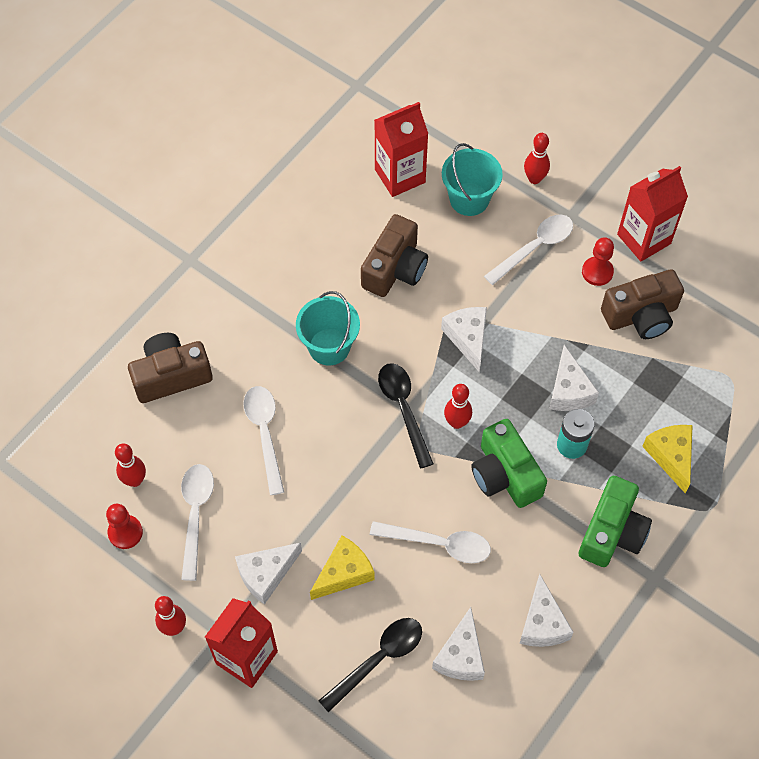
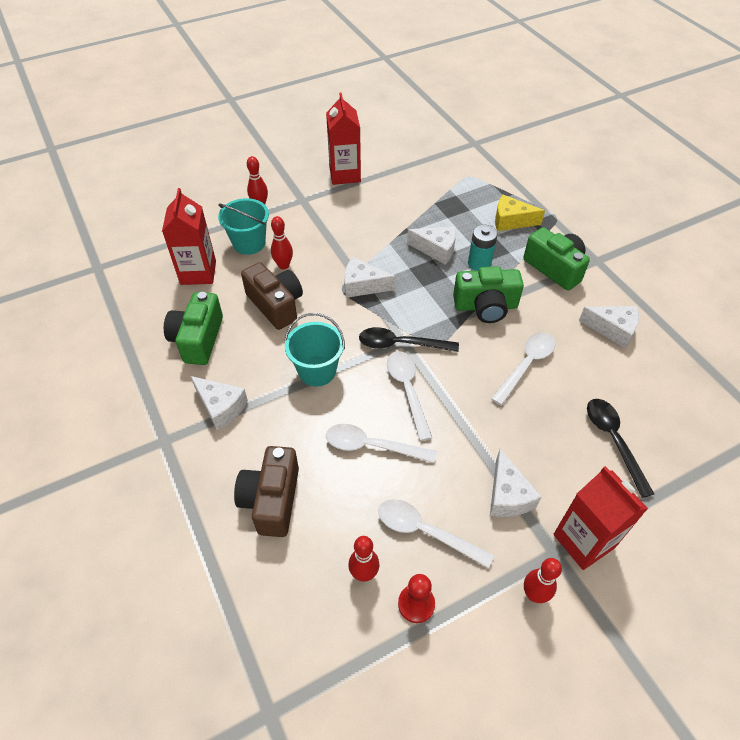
camera: 65 degrees left, 10 degrees down
(314, 224) = (198, 339): none -> green camera
(344, 573) = (528, 436): yellow cheese -> none
(457, 422) = (429, 317): red bowling pin -> red bowling pin (283, 265)
(461, 655) = (625, 386): white cheese -> white cheese (221, 407)
(535, 247) = (314, 225): white spoon -> white spoon (407, 390)
(597, 272) = (354, 203): red pawn -> none
(641, 315) = (400, 196): brown camera -> none

